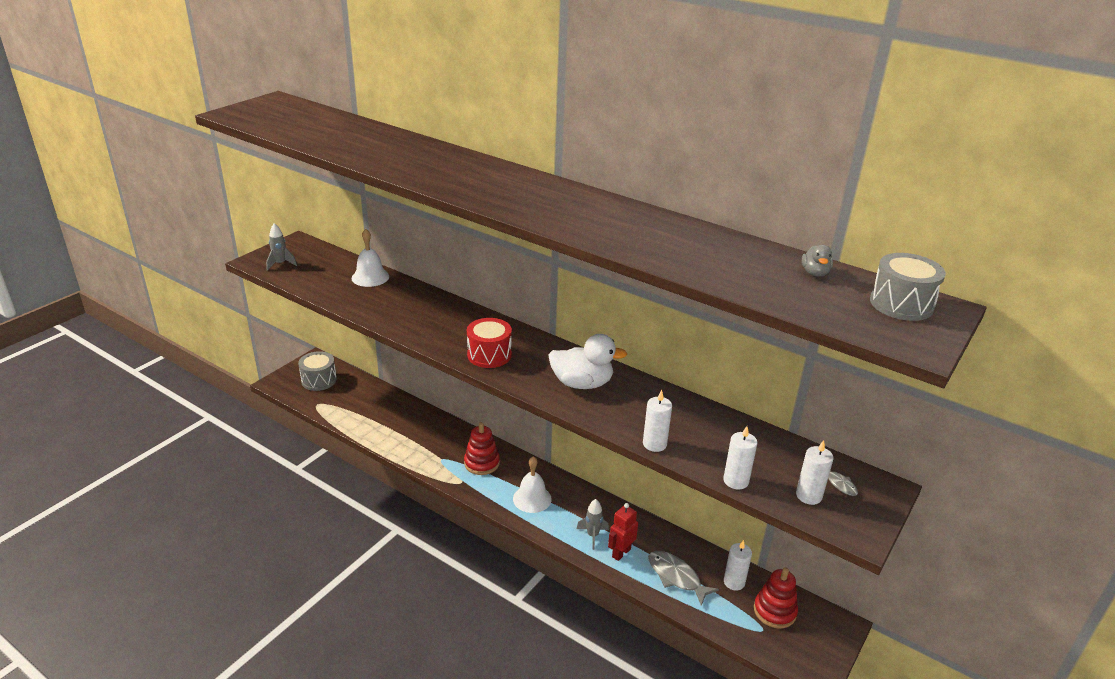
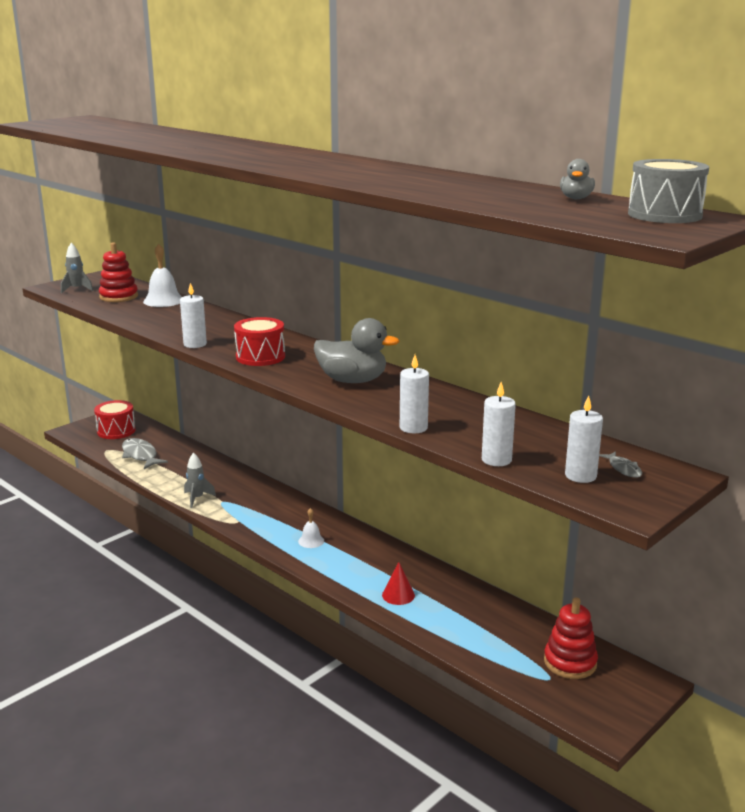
camera: 10 degrees right, 10 degrees down
(319, 380) = (116, 431): grey drum -> red drum
(482, 463) = (265, 507): red stacking toy -> red stacking toy (119, 296)
(532, 499) = (311, 541): white bell -> white bell, size x0.58
(582, 383) = (352, 381): white duck -> grey duck
(592, 535) = (370, 577): grey rocket -> grey rocket (197, 498)
(621, 553) = (398, 595): red robot -> red cone
(676, 577) = (457, 621): grey fish -> grey fish (140, 455)
(734, 582) = (527, 631): white candle -> white candle (195, 344)

